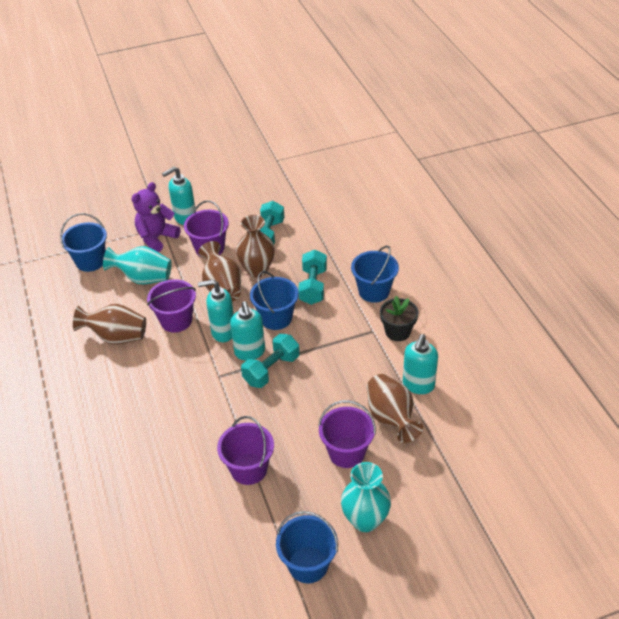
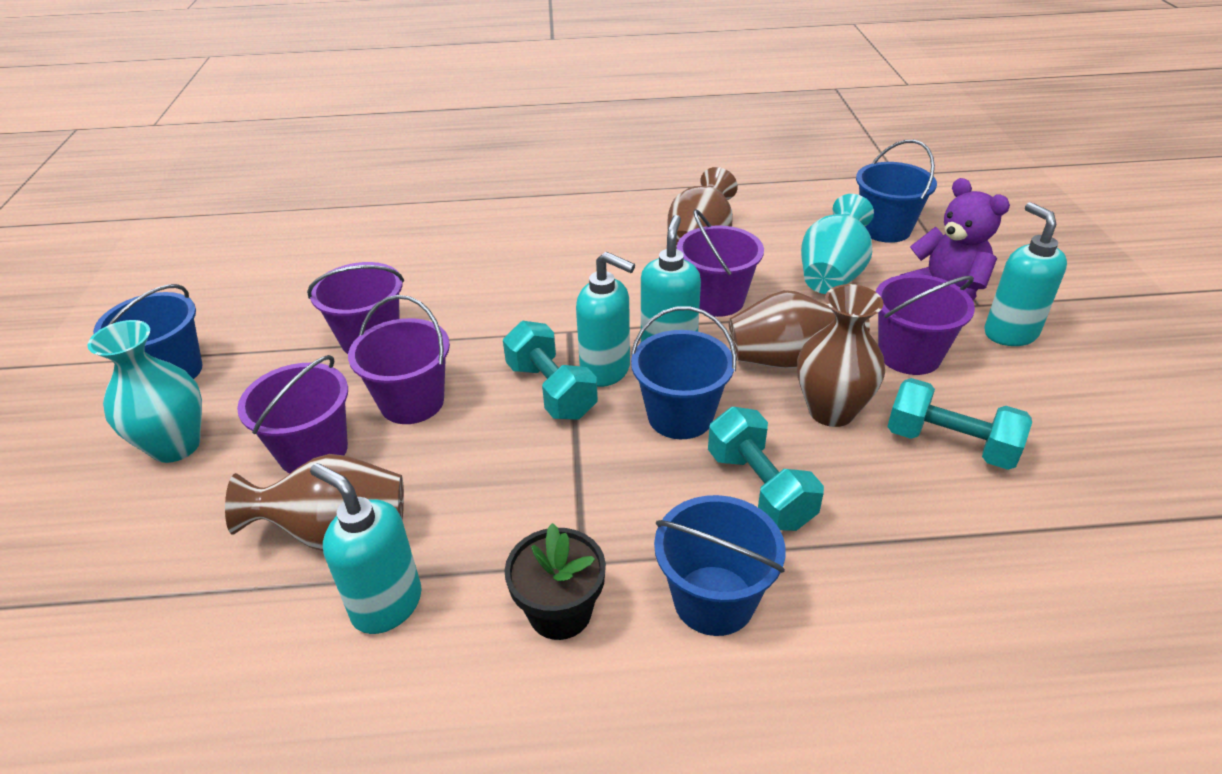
camera: 105 degrees right, 5 degrees down
(250, 352) = (606, 371): turquoise soap dispenser -> turquoise soap dispenser turned 150 degrees counterclockwise
(297, 425) = (412, 402): none -> purple bucket
(313, 286) = (759, 488): turquoise dumbbell -> turquoise dumbbell turned 45 degrees clockwise

